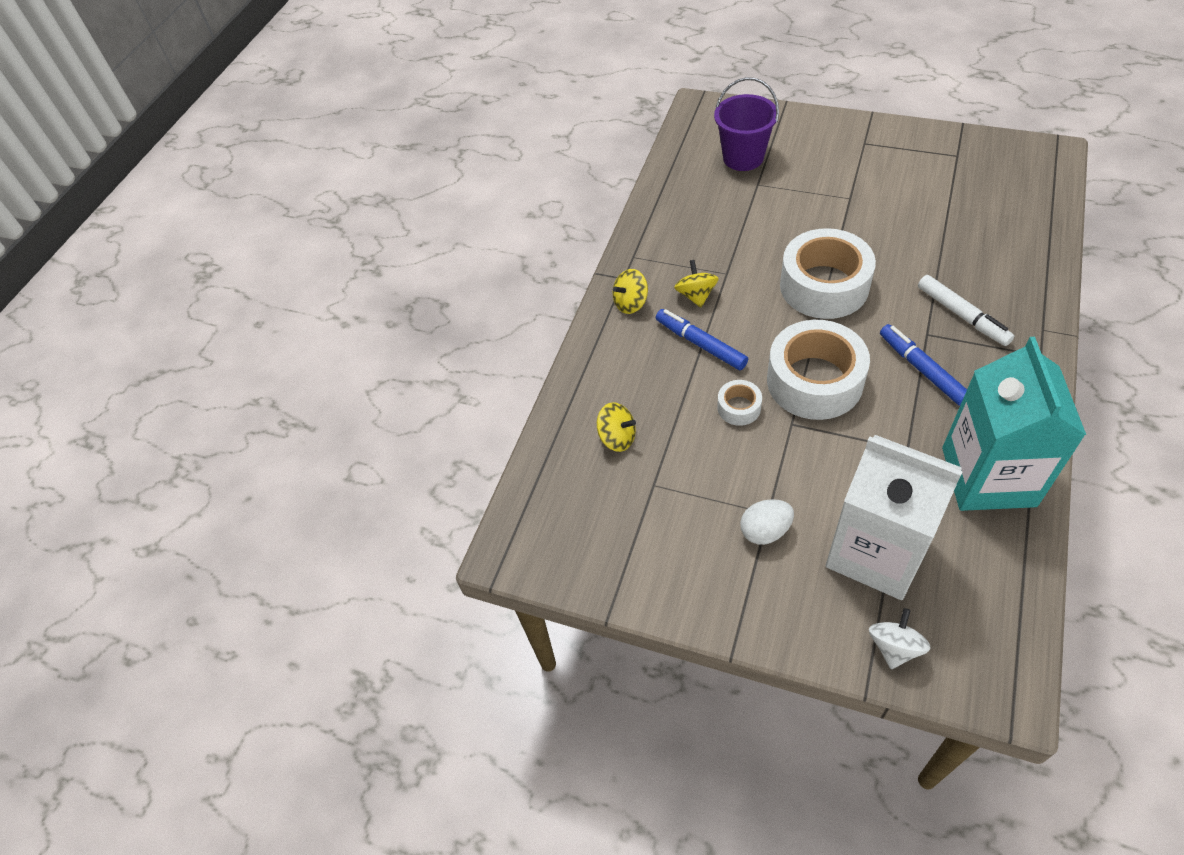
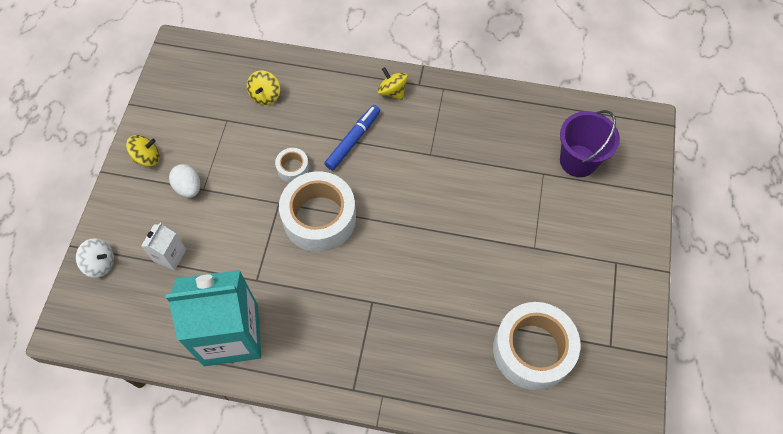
camera: 75 degrees right, 10 degrees up
(696, 295) = (404, 134): yellow spinning top -> yellow spinning top (147, 157)
(824, 286) = (421, 225): white tape -> white tape (532, 350)
(876, 552) = (170, 255): white carton -> white carton, size x0.44
(922, 369) = (334, 295): blue marker -> none
(962, 315) = (394, 331): white marker -> none

